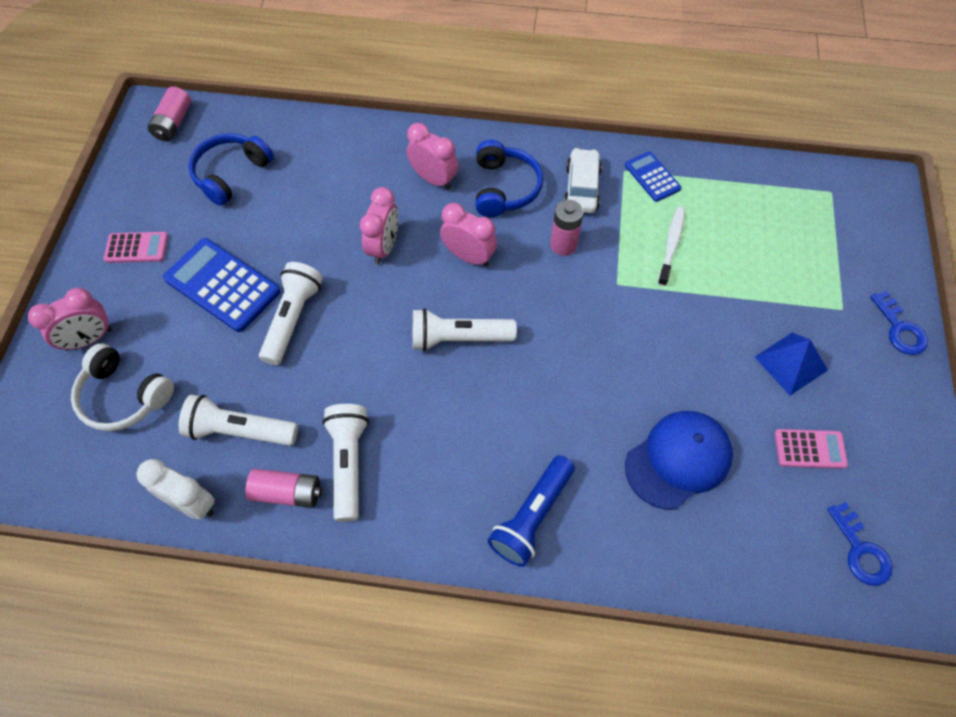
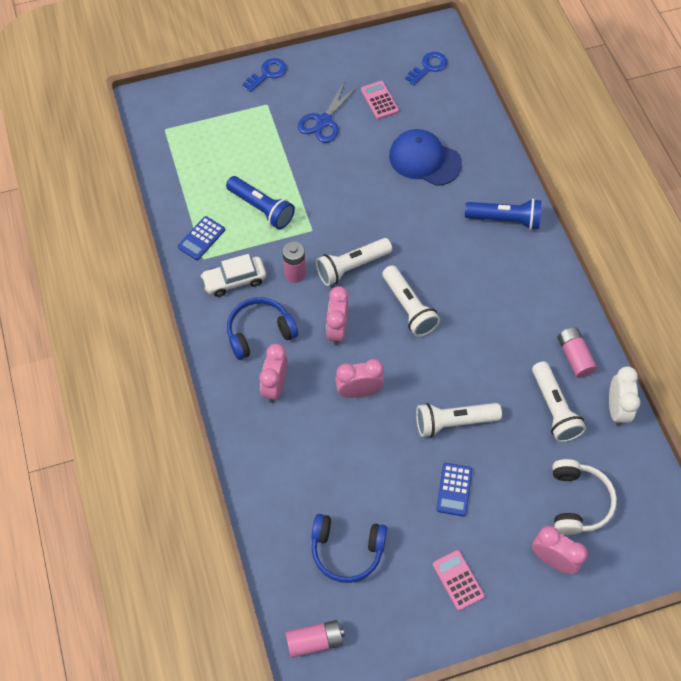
camera: 115 degrees left, 0 degrees up
(222, 285) = (454, 489): blue calculator -> blue calculator, size x0.56
(348, 464) = (534, 331): white flashlight -> white flashlight (352, 267)
(671, 245) = (261, 208): white toothbrush -> blue flashlight
(791, 363) = (324, 121): blue pyramid -> blue scissors

